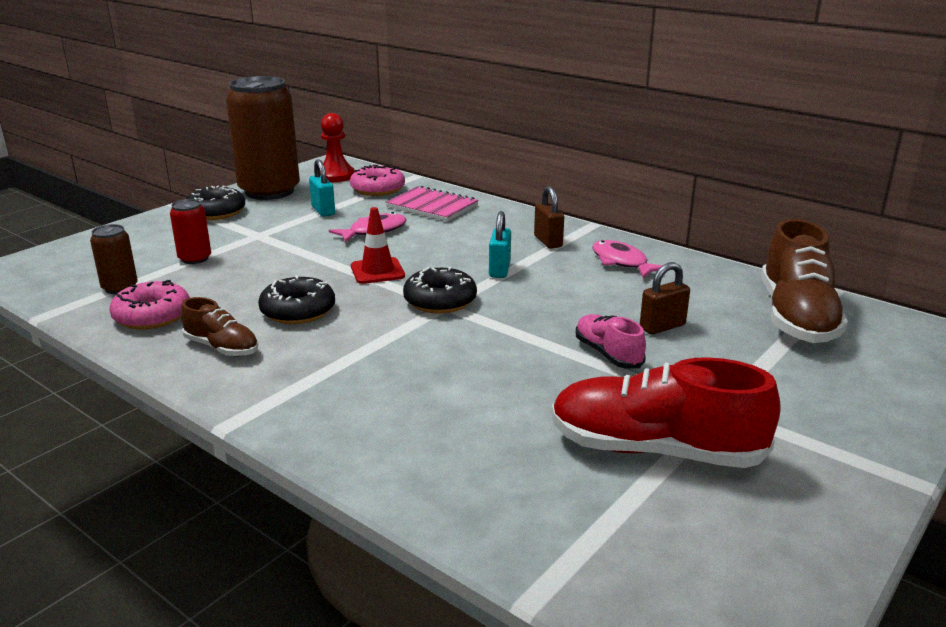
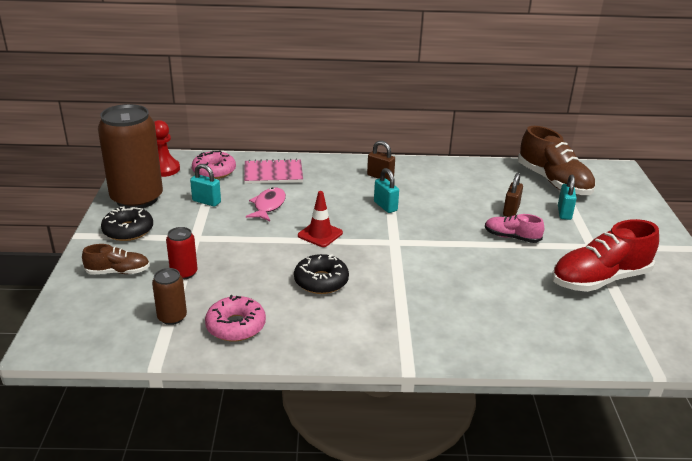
camera: 40 degrees left, 5 degrees up
(222, 348) = (320, 325): brown shoe -> brown shoe (118, 272)
(440, 301) = (387, 240): black donut -> none
(622, 262) = (437, 177): pink fish -> none
(746, 356) = (564, 213): none -> turquoise padlock

